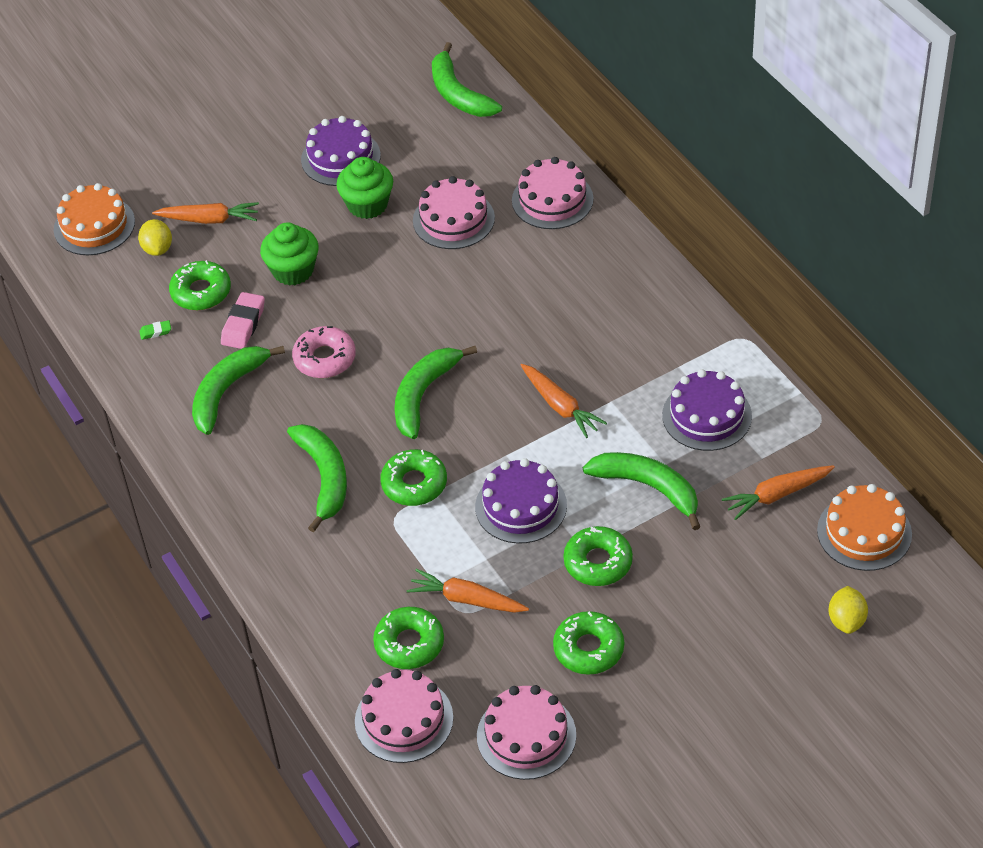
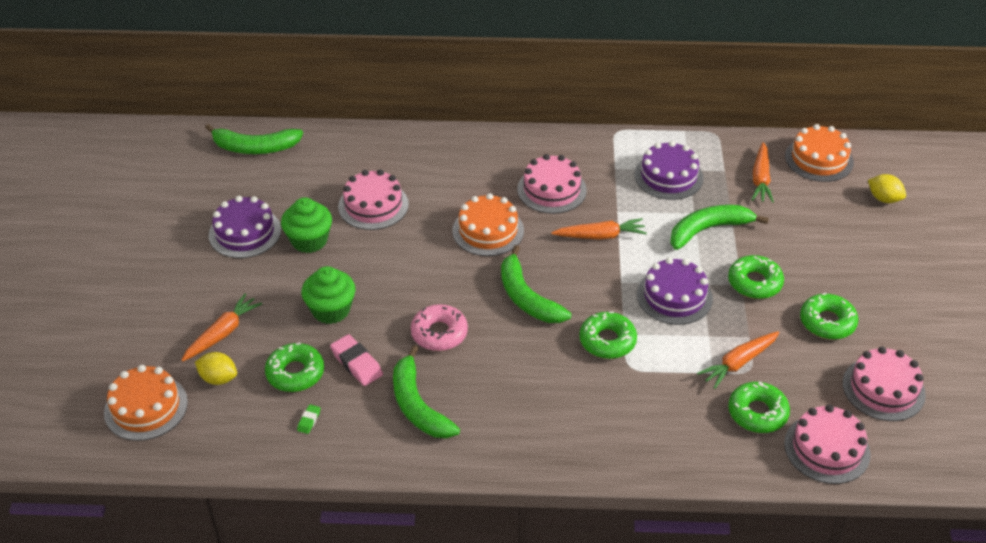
camera: 60 degrees left, 5 degrees down
(324, 478) = (558, 388): green banana -> none
(492, 319) = (488, 230): none -> orange cake
(552, 199) = (407, 152): pink cake -> pink cake (551, 190)

